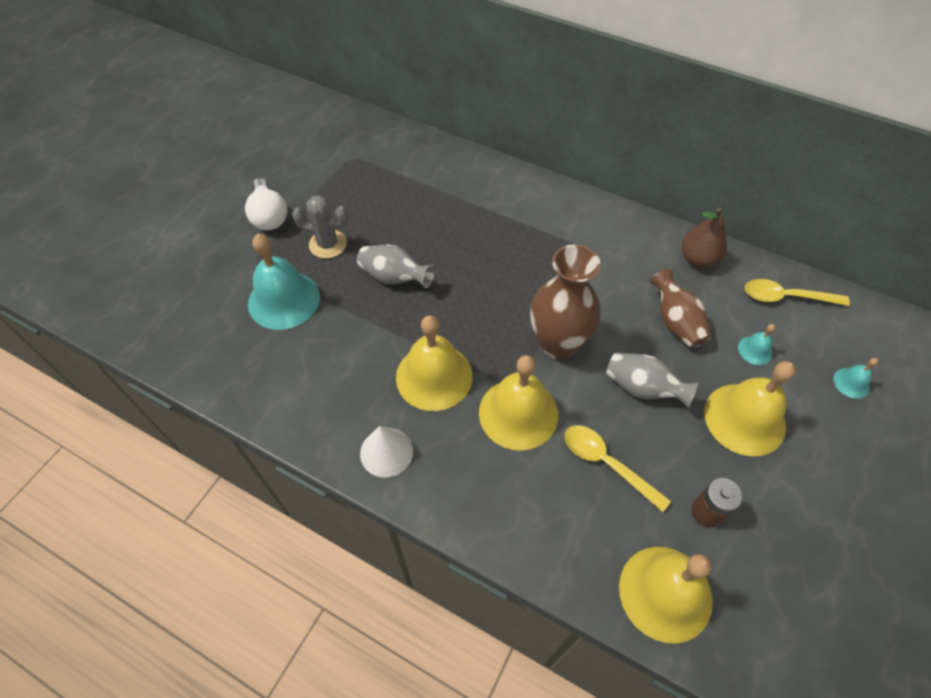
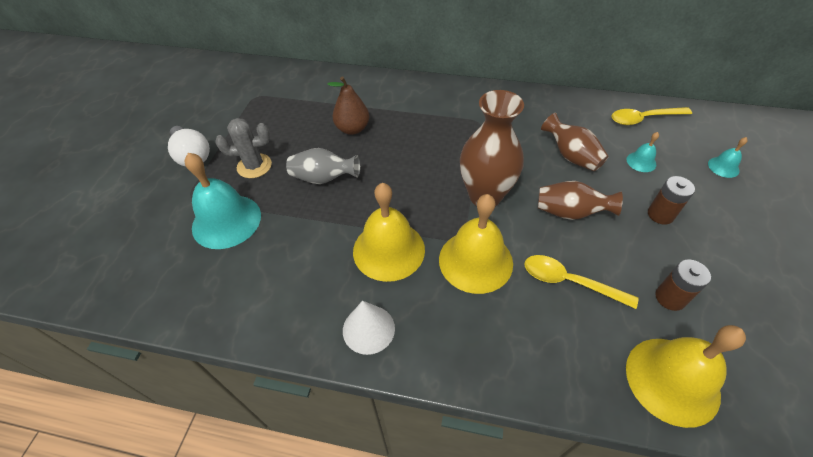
camera: 15 degrees left, 5 degrees down
(643, 388) = (570, 212): grey vase -> brown vase
(698, 259) = (566, 108): brown pear -> brown pear (352, 129)
(744, 419) = (660, 214): yellow bell -> brown battery

